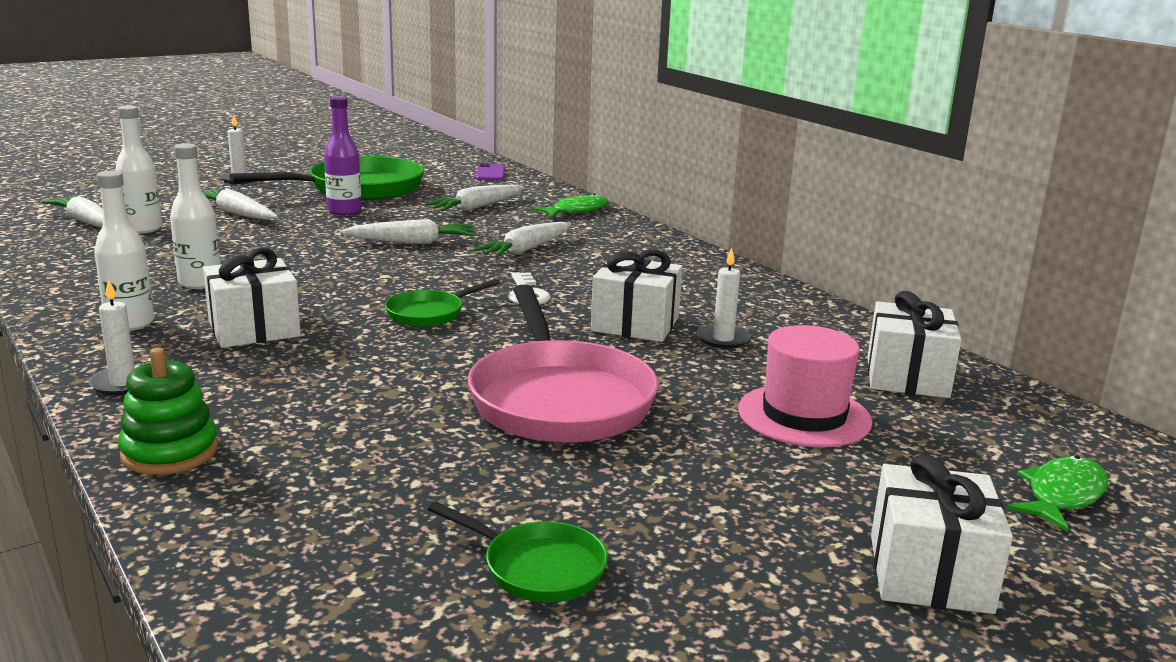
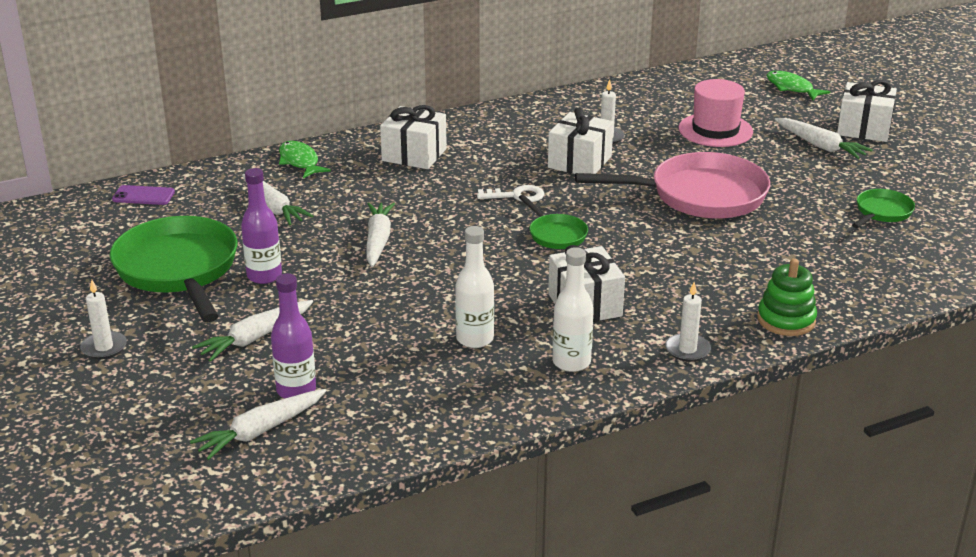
camera: 80 degrees left, 10 degrees up
(143, 229) = (296, 390): white bottle -> purple bottle
(526, 250) = (409, 190): white carrot -> white carrot (820, 146)
(907, 377) = (662, 95): white gift -> white gift (414, 155)

